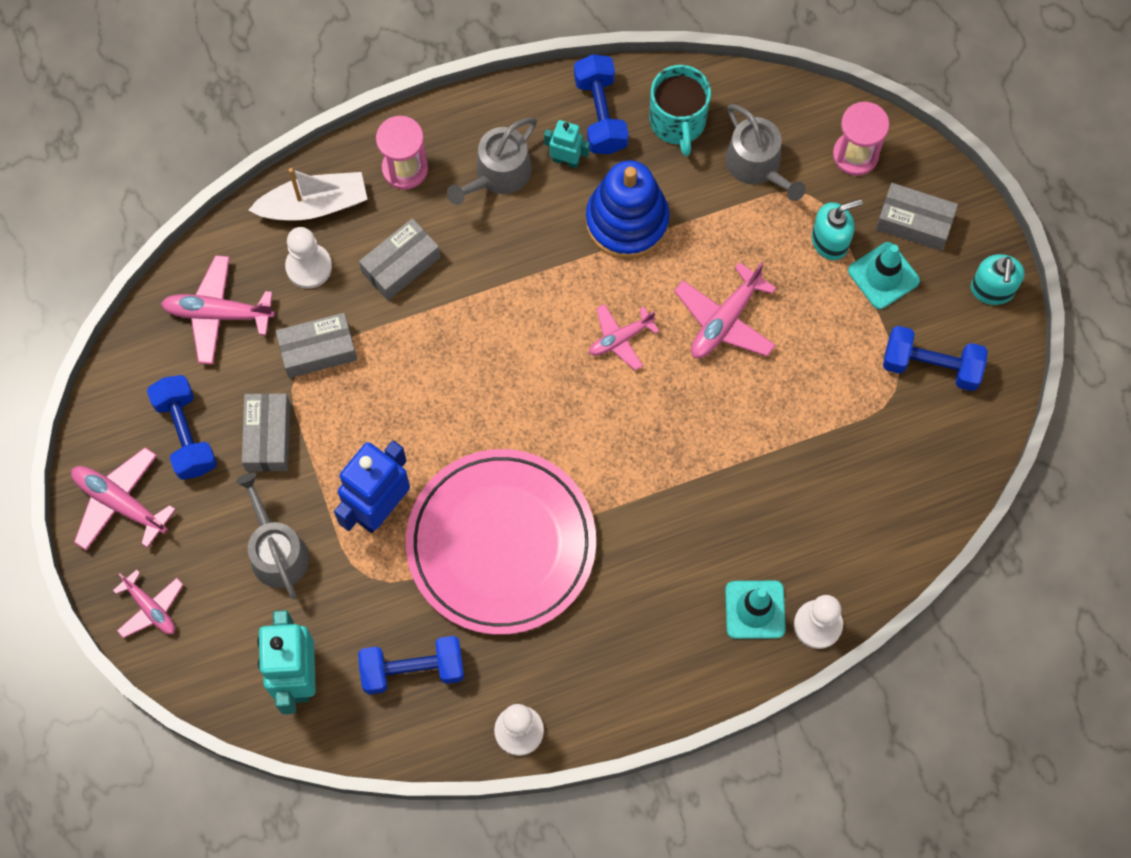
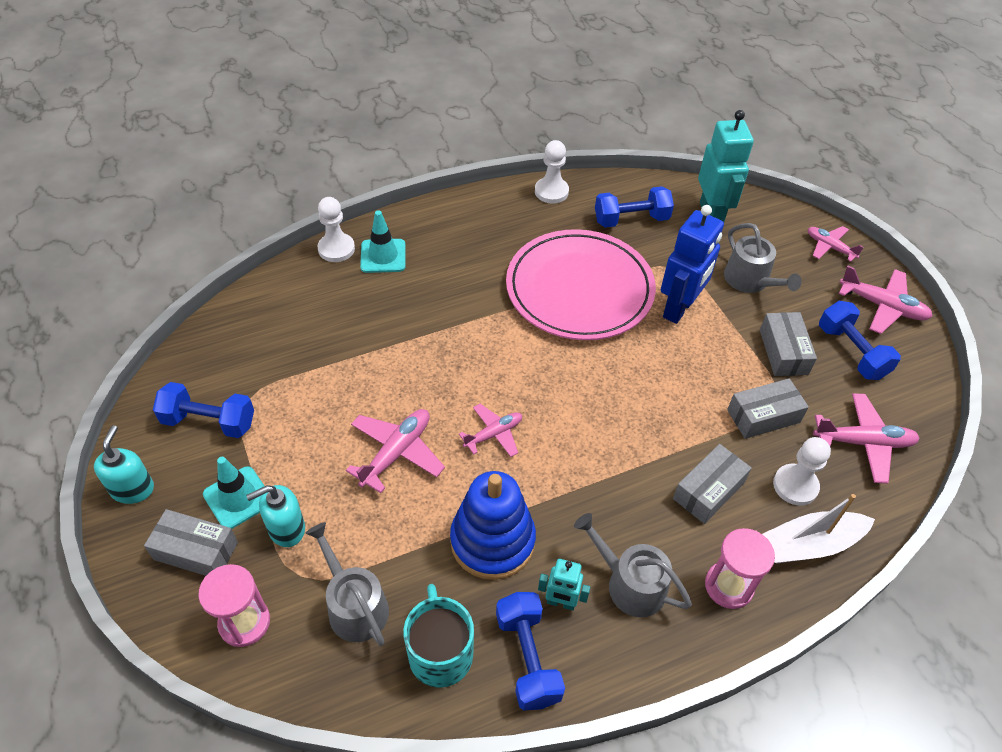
camera: 175 degrees right, 20 degrees down
(498, 174) = (630, 584): grey watering can -> grey watering can turned 90 degrees counterclockwise

